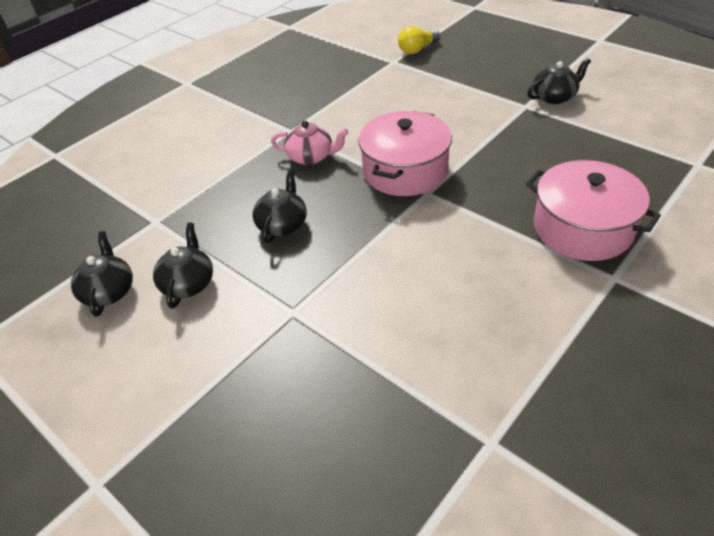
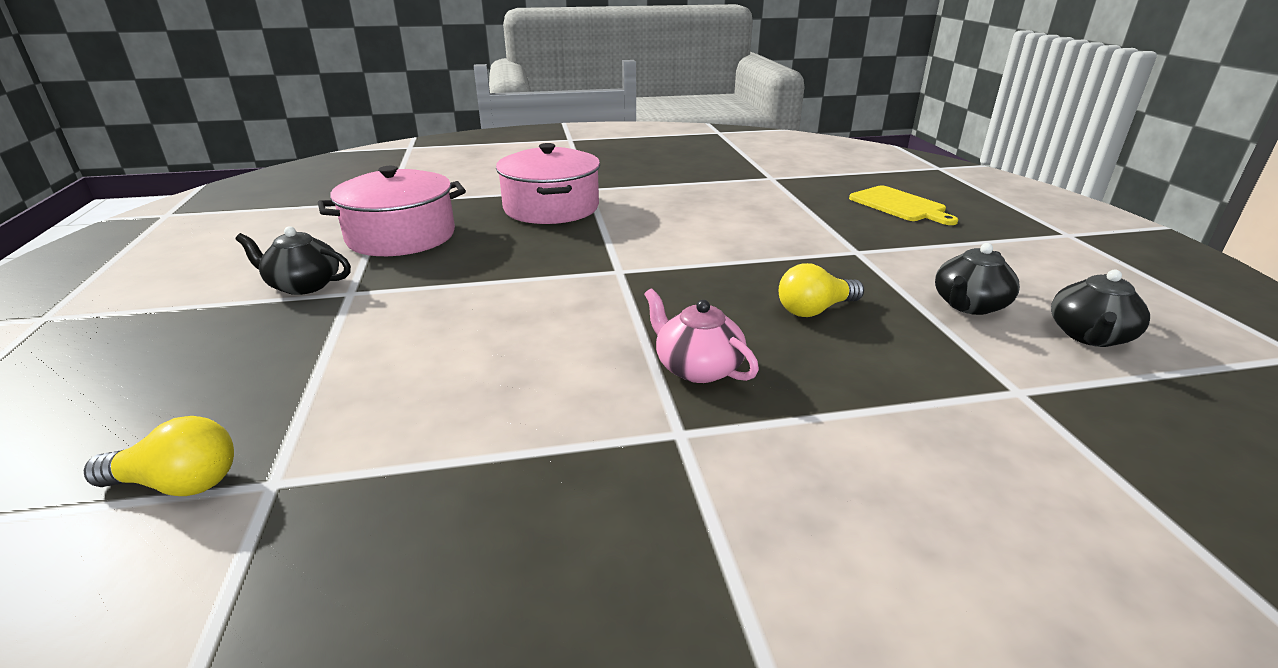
camera: 145 degrees left, 15 degrees down
(283, 224) = (815, 310): black teapot -> yellow light bulb
(296, 451) = (899, 205): none -> yellow cutting board
(405, 170) = (606, 297): pink pot -> pink pot (401, 236)

